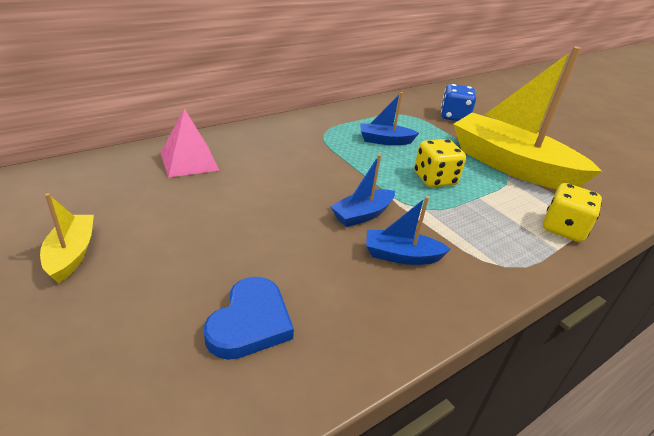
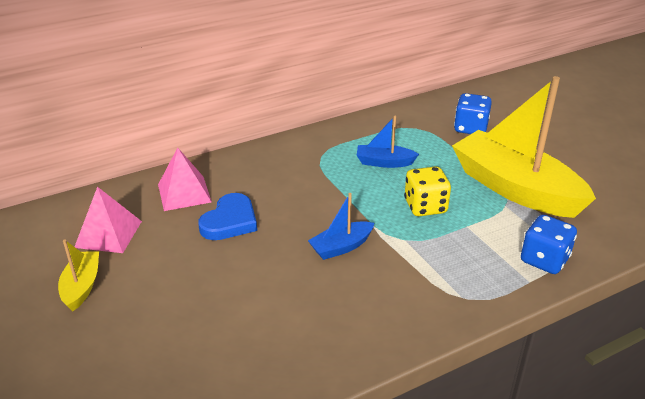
camera: 10 degrees right, 0 degrees up
(105, 198) = (108, 234): none -> pink pyramid
(250, 322) = (223, 346): blue heart -> blue heart (230, 221)
(401, 256) = (369, 288): blue boat -> none
(563, 229) = (544, 260): yellow dice -> blue dice

